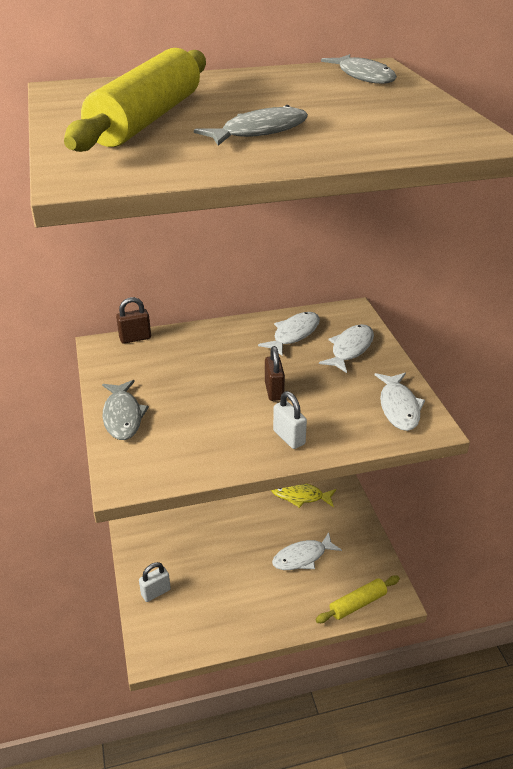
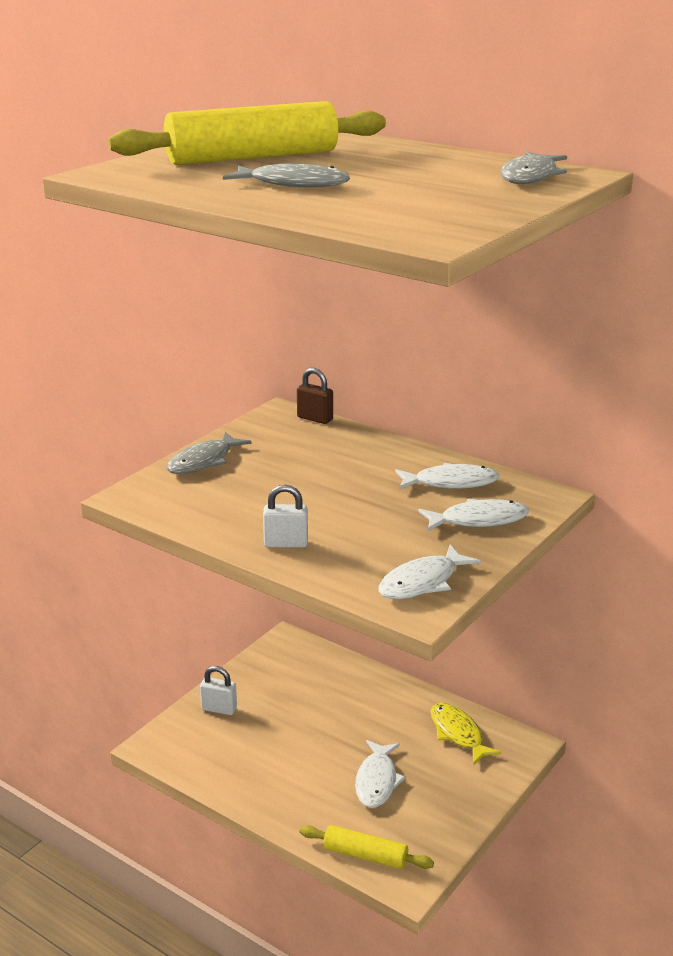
camera: 50 degrees right, 10 degrees down
(274, 391) = (343, 509): brown padlock -> none
(289, 437) = (286, 544): white padlock -> white padlock turned 75 degrees clockwise
(302, 557) = (377, 781): white fish -> white fish turned 105 degrees counterclockwise

